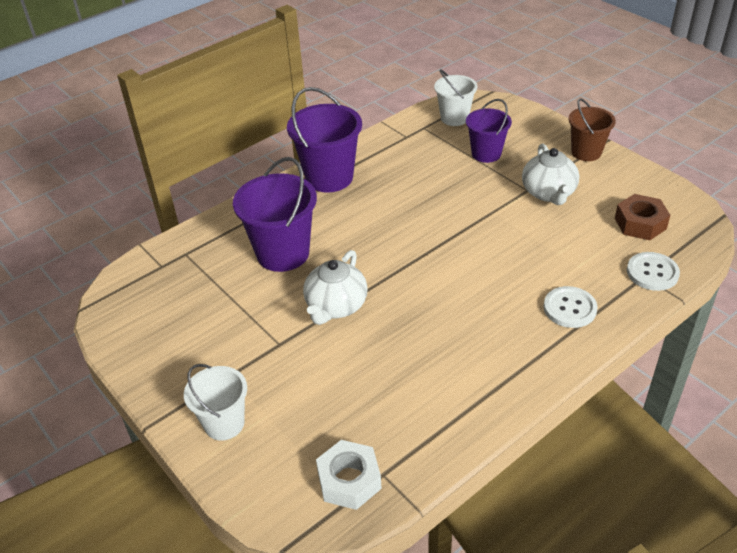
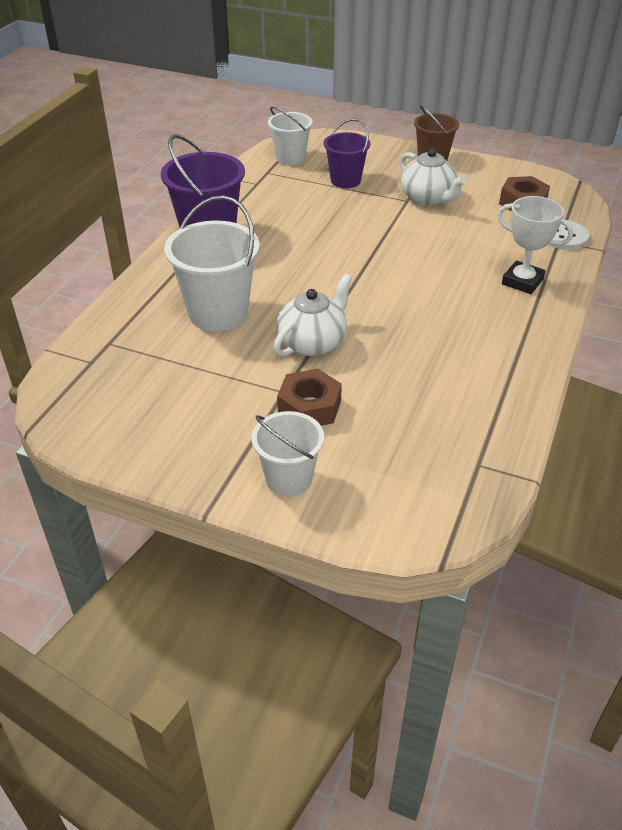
camera: 30 degrees left, 0 degrees up
(283, 253) = (218, 313): purple bucket -> white bucket
(288, 365) = (309, 407): none -> brown nut
(336, 306) = (313, 342): white teapot -> white teapot turned 135 degrees counterclockwise
(349, 480) = (453, 481): white nut -> none
(569, 308) = (522, 281): white button -> white trophy

